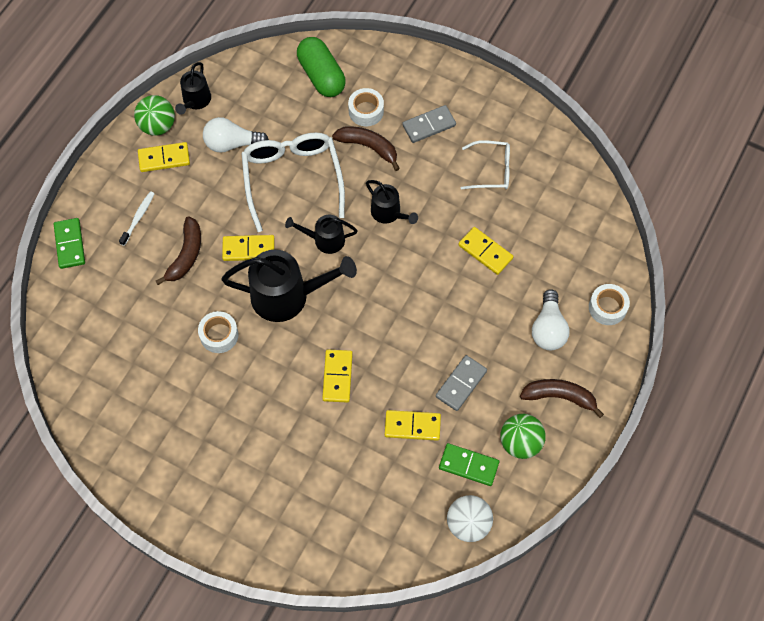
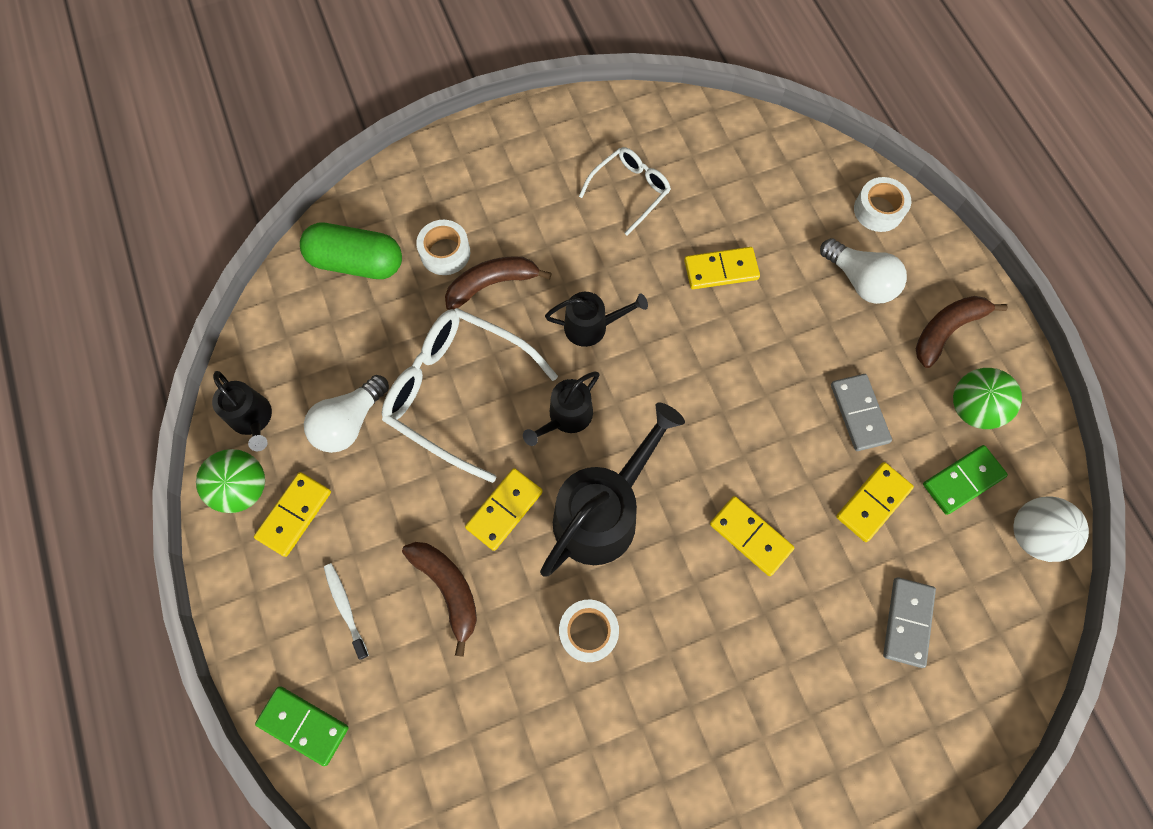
camera: 50 degrees left, 5 degrees up
(429, 125) = (522, 207): grey domino -> grey domino (907, 622)

